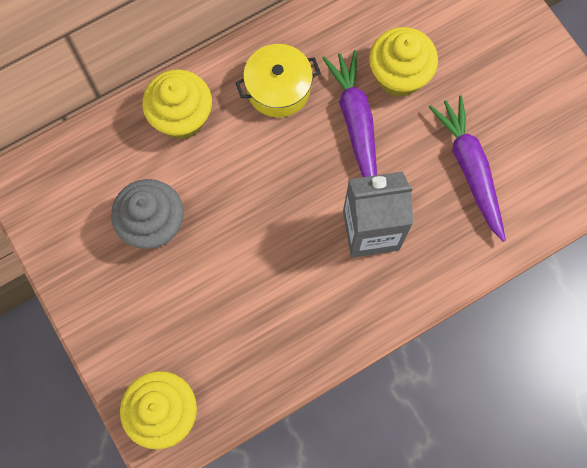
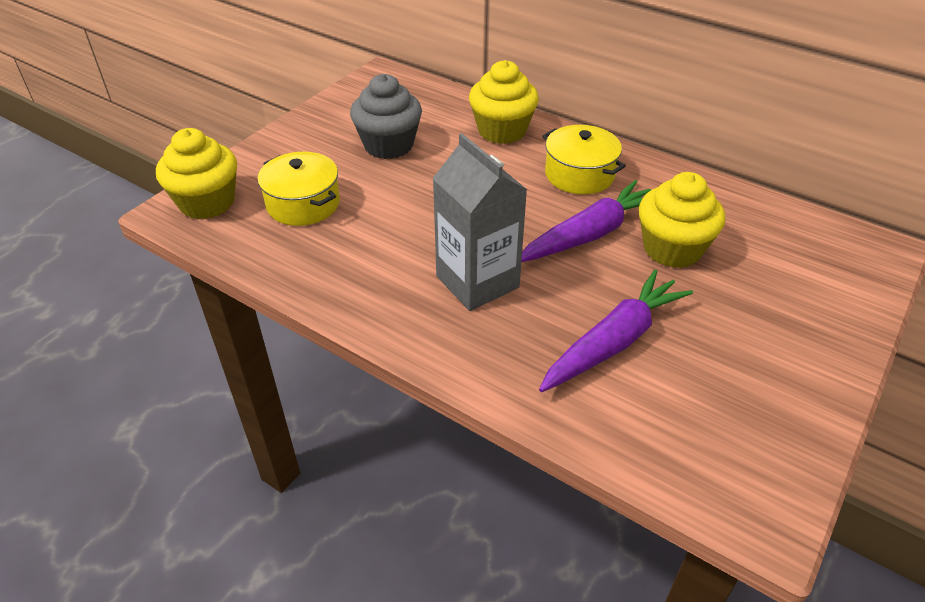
camera: 65 degrees right, 30 degrees down
(208, 329) = (303, 204): none -> yellow pot

